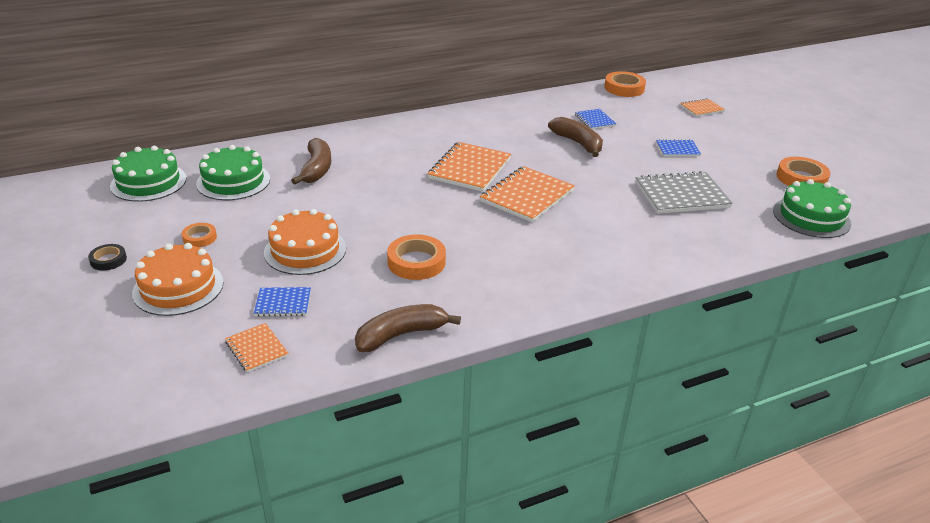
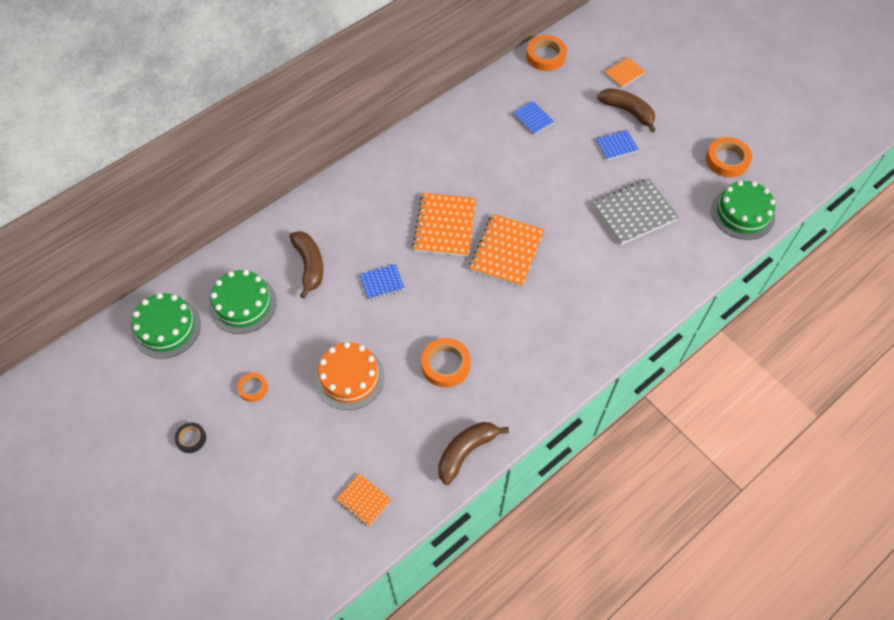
camera: 15 degrees left, 25 degrees up
(178, 287) = (268, 453): orange cake -> none
(283, 303) = (360, 445): blue notebook -> blue notebook (382, 283)
(578, 143) = (527, 160): brown banana -> brown banana (628, 111)

